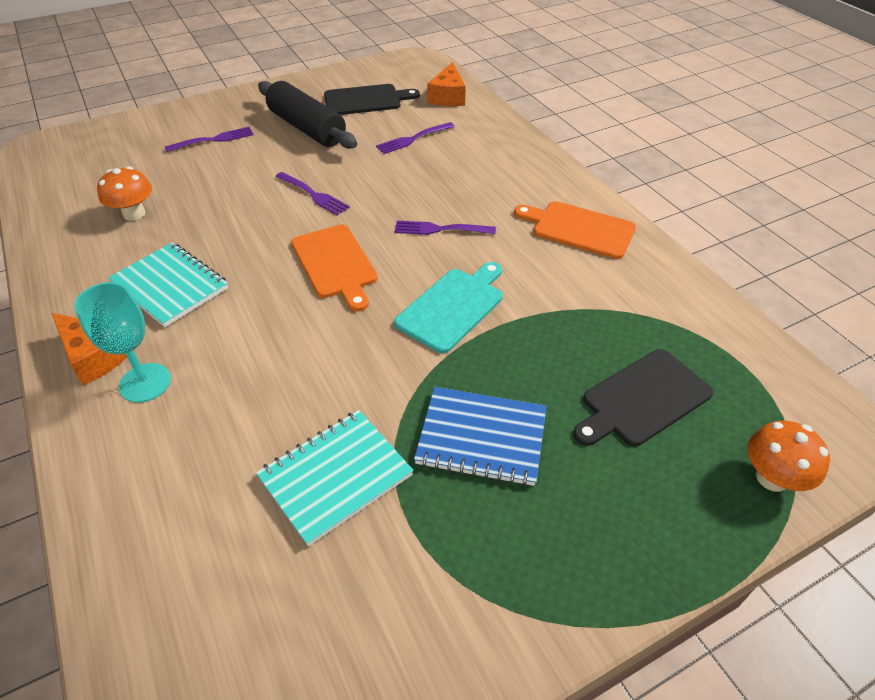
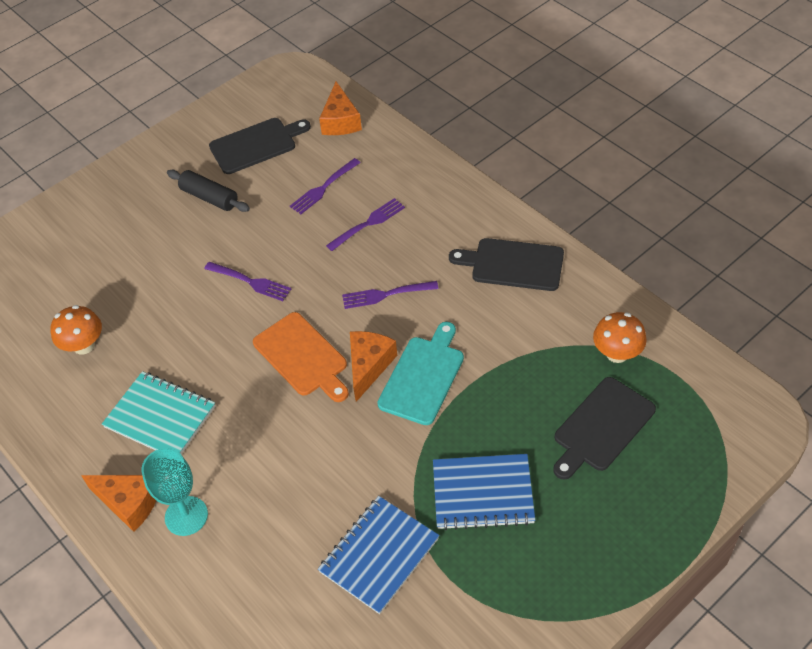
camera: 10 degrees left, 5 degrees up
(213, 140) = (118, 235): purple fork -> purple fork (368, 224)
(307, 128) = (209, 197): black rolling pin -> black rolling pin, size x0.62
(335, 476) = (379, 555): turquoise notebook -> blue notebook
(399, 286) = (369, 366): none -> orange cheese
(579, 229) = (513, 264): orange cutting board -> black cutting board
(772, 478) = (709, 470): orange mushroom -> orange mushroom (617, 353)

